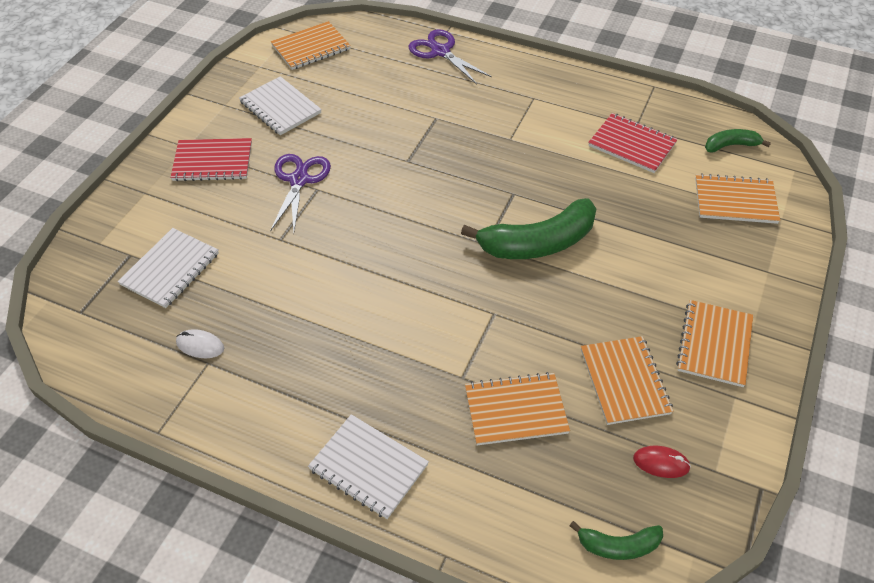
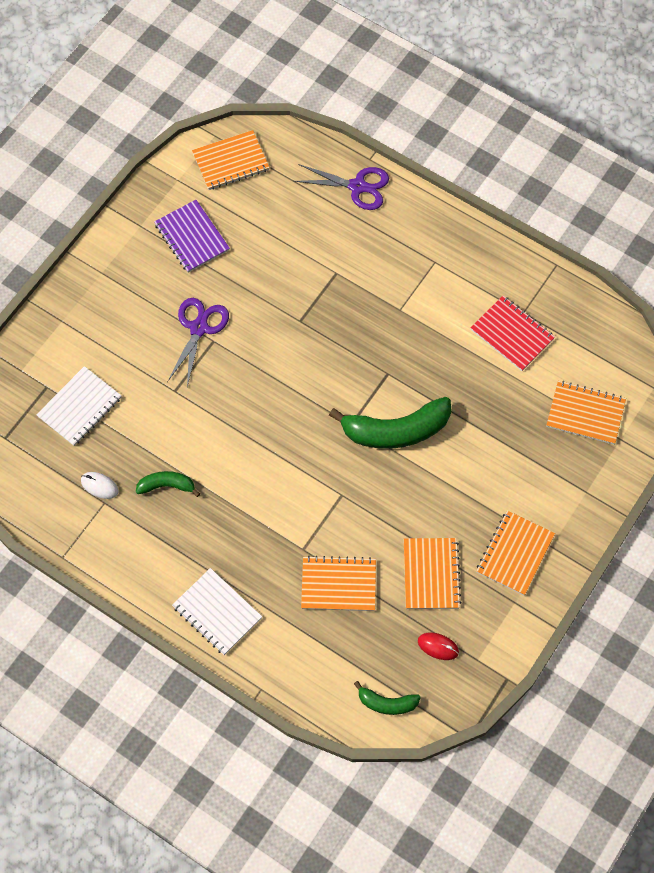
camera: 10 degrees right, 15 degrees up
(213, 161) = (124, 294): red notebook -> none
(280, 107) = (192, 237): white notebook -> purple notebook
(440, 51) = (357, 186): purple scissors -> purple scissors turned 135 degrees clockwise
(731, 145) = (604, 350): green banana -> green banana (167, 486)

